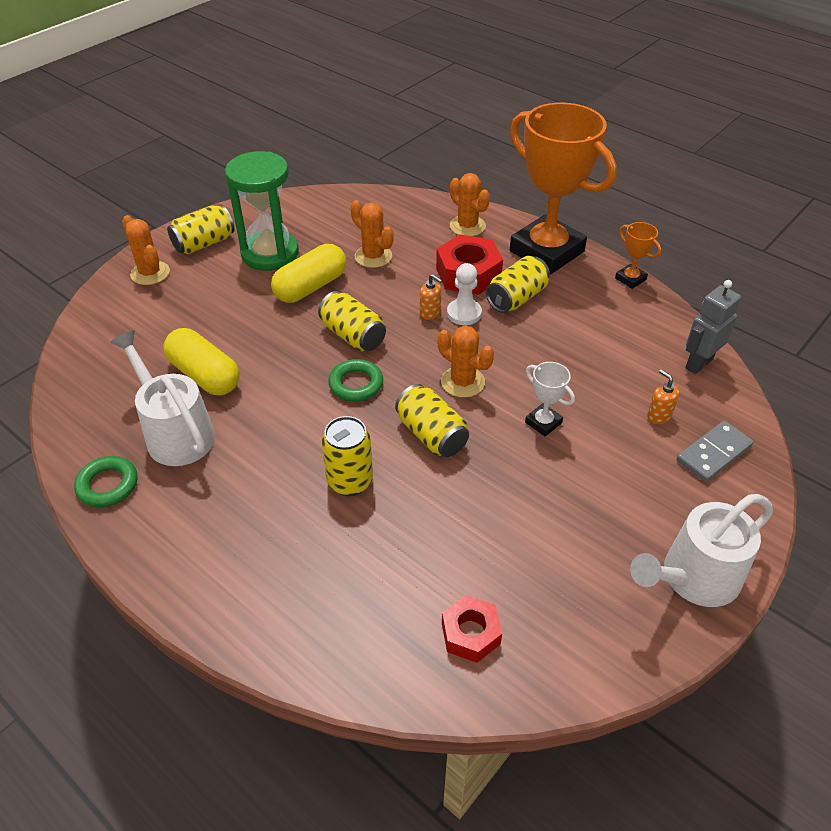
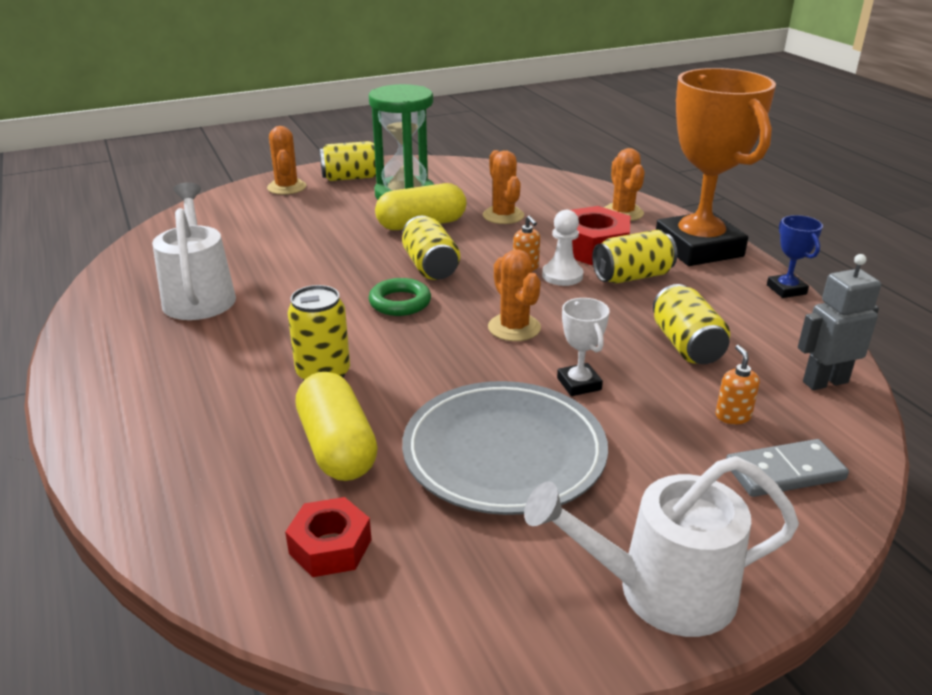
camera: 25 degrees right, 15 degrees down
(108, 485) = (106, 316): green ring -> none
(205, 375) = (265, 263): yellow capsule -> yellow capsule (337, 447)
(431, 435) = (442, 361): yellow can -> yellow can (686, 345)
(532, 506) = (504, 452): none -> grey plate
(630, 279) = (786, 289): orange trophy -> blue trophy

